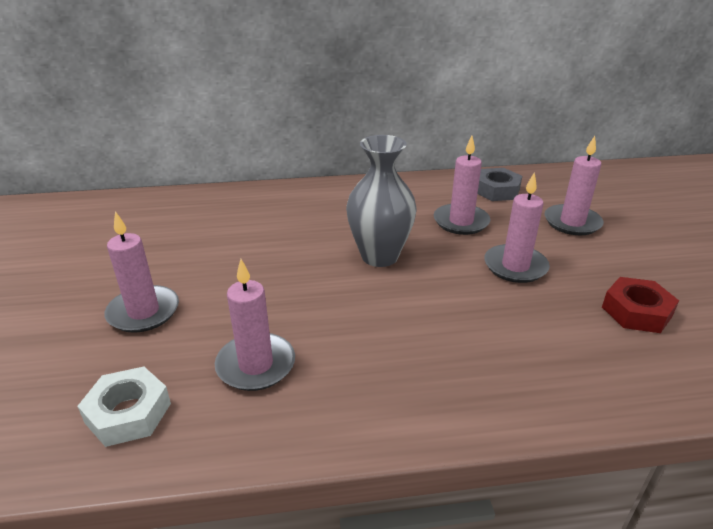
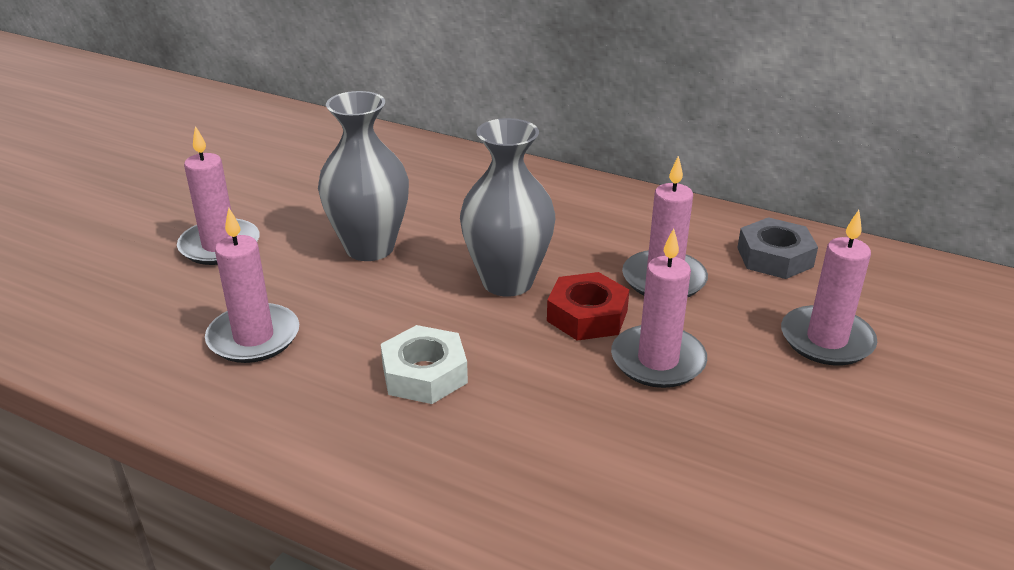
camera: 35 degrees right, 0 degrees up
(128, 413) = (116, 329): white nut -> white nut (424, 374)
(264, 269) = (369, 248): none -> grey vase
(636, 311) = (744, 484): red nut -> red nut (587, 315)

